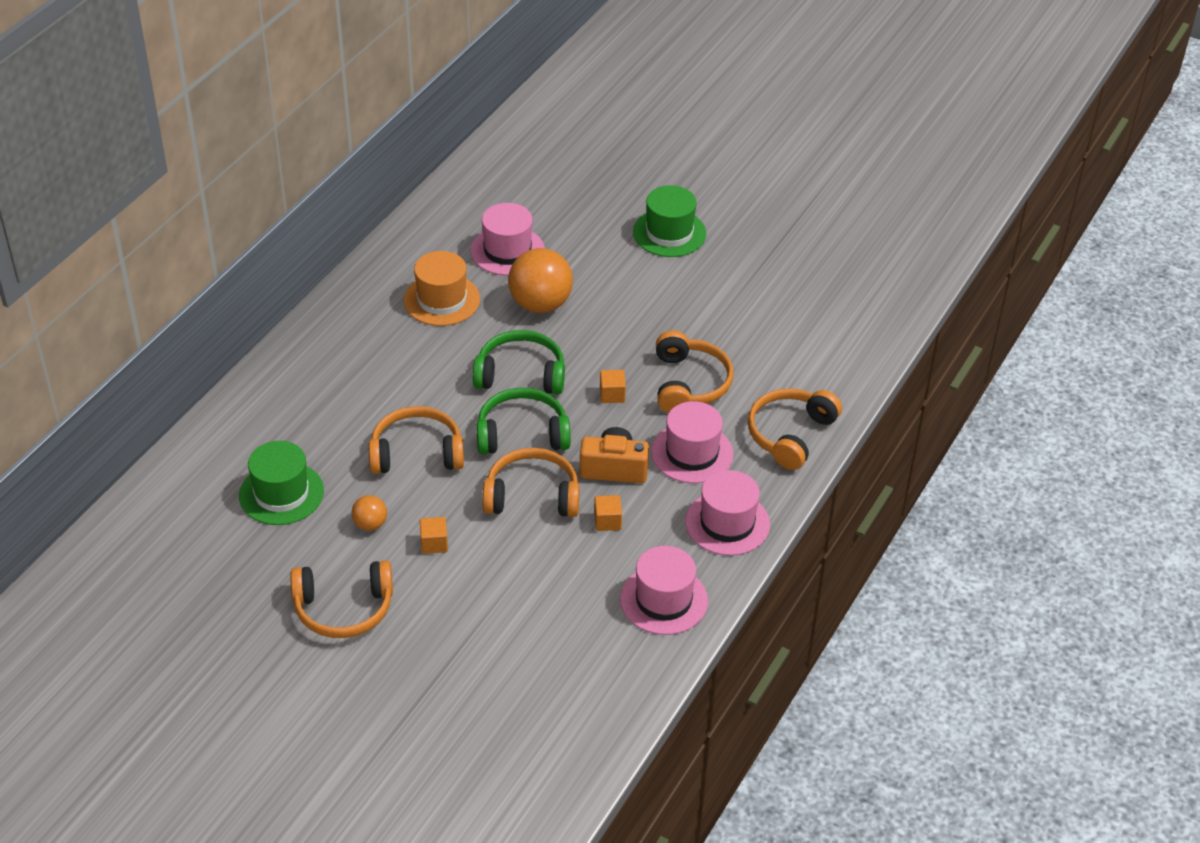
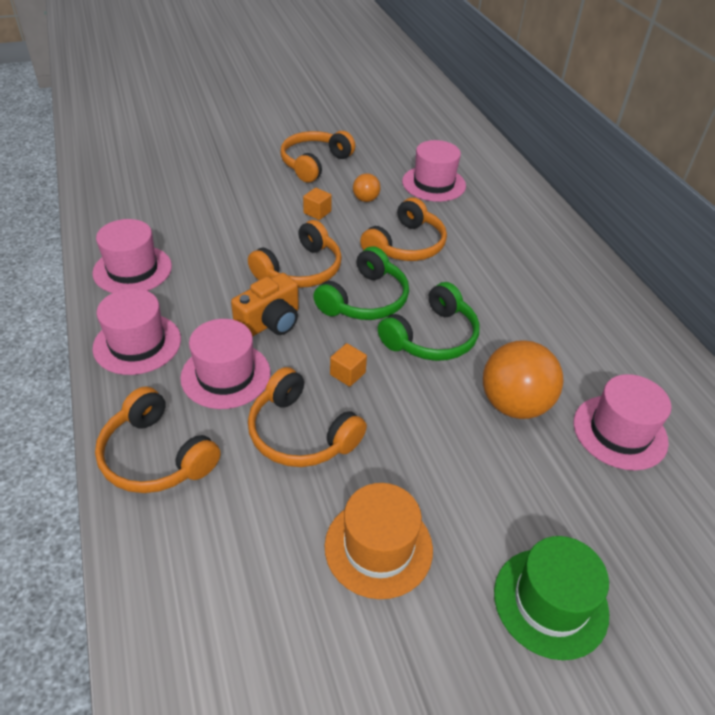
camera: 130 degrees right, 0 degrees up
(281, 493) = (433, 184): green hat -> pink hat
(442, 300) = (575, 347): orange hat -> orange hat (378, 547)
(607, 521) = (229, 288): orange cube -> none
(790, 434) = (155, 456): orange headphones -> orange headphones turned 150 degrees clockwise

